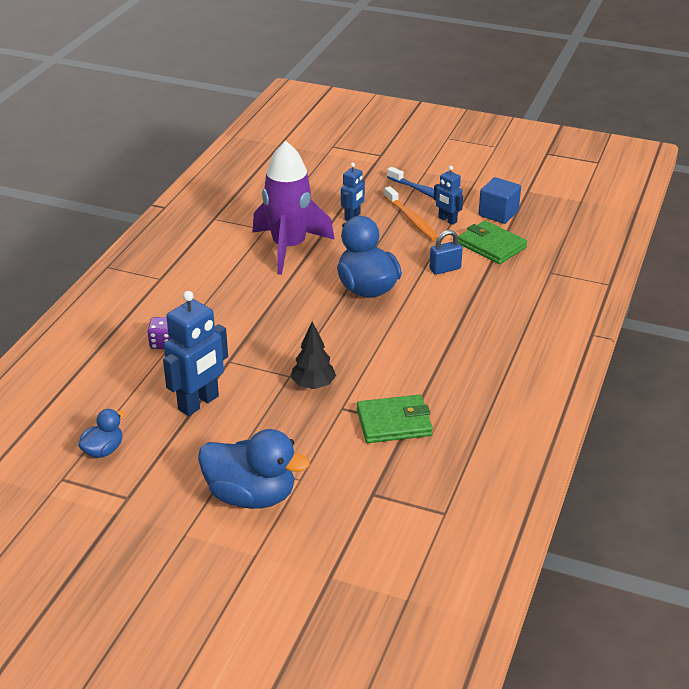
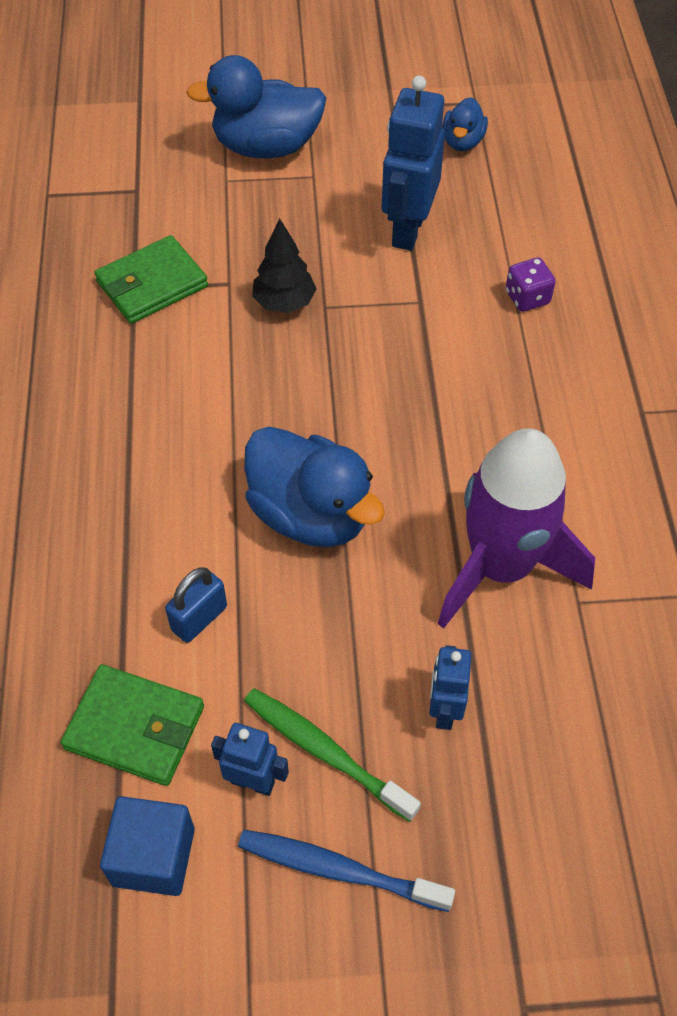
camera: 155 degrees right, 20 degrees up
(411, 219) = (325, 752): orange toothbrush -> green toothbrush

